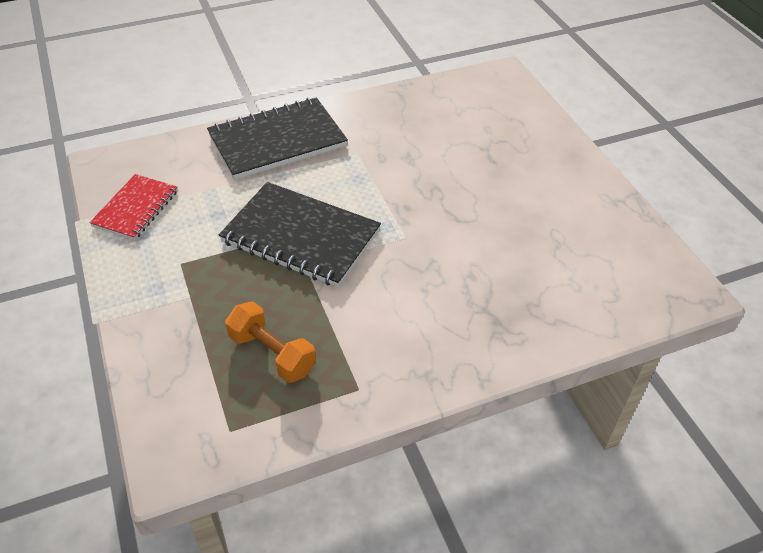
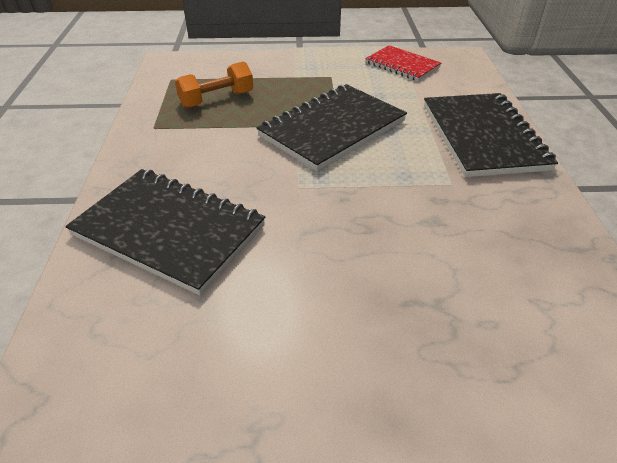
camera: 110 degrees right, 5 degrees down
(503, 300) = (169, 230): none -> black notebook

